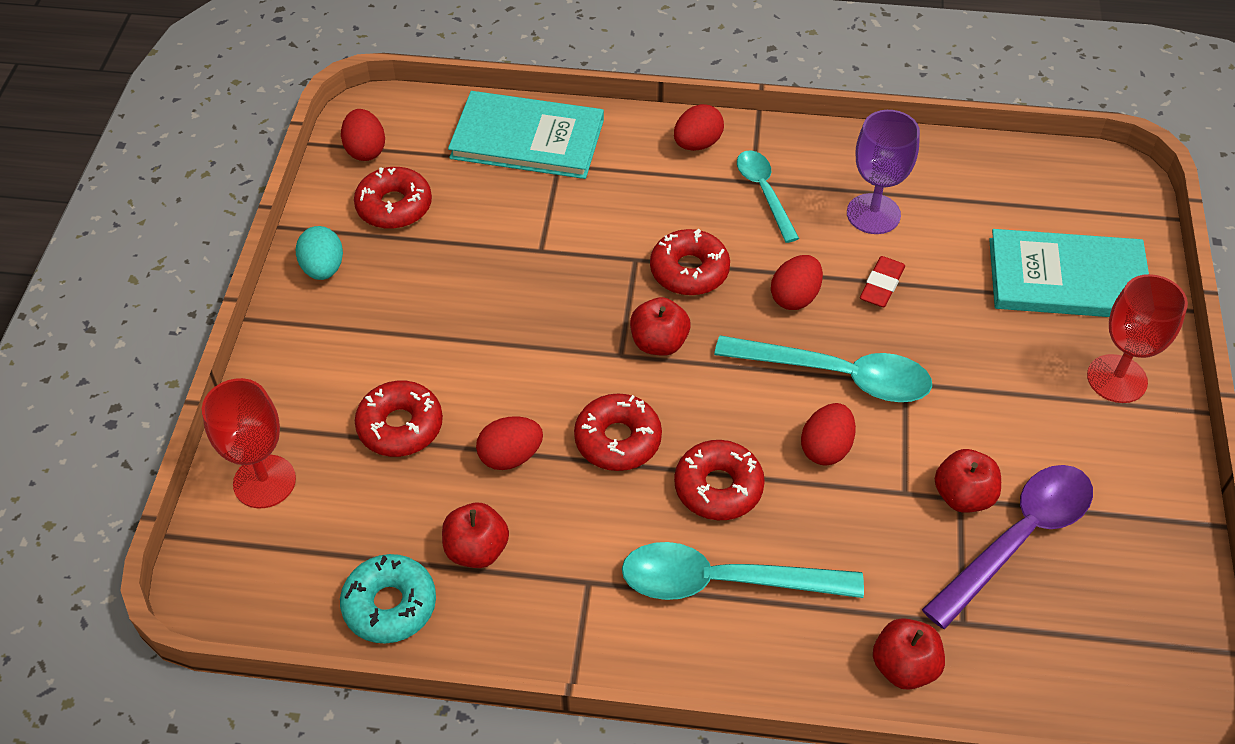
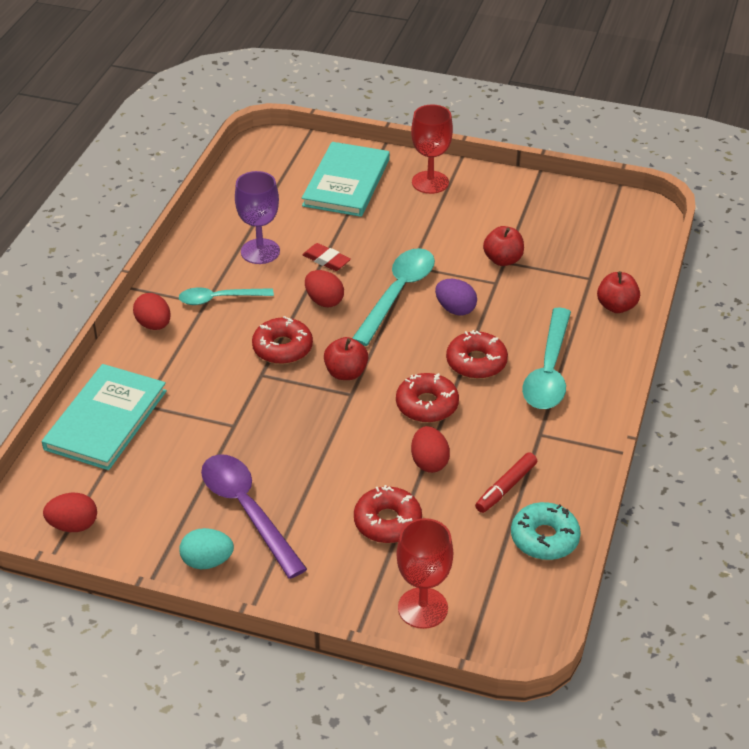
camera: 80 degrees left, 10 degrees down
(394, 206) = (151, 510): red donut -> none
(477, 550) = (506, 488): red apple -> red marker
(826, 448) = (455, 309): red egg -> purple egg
(1017, 539) = (537, 245): purple spoon -> purple spoon (247, 511)

